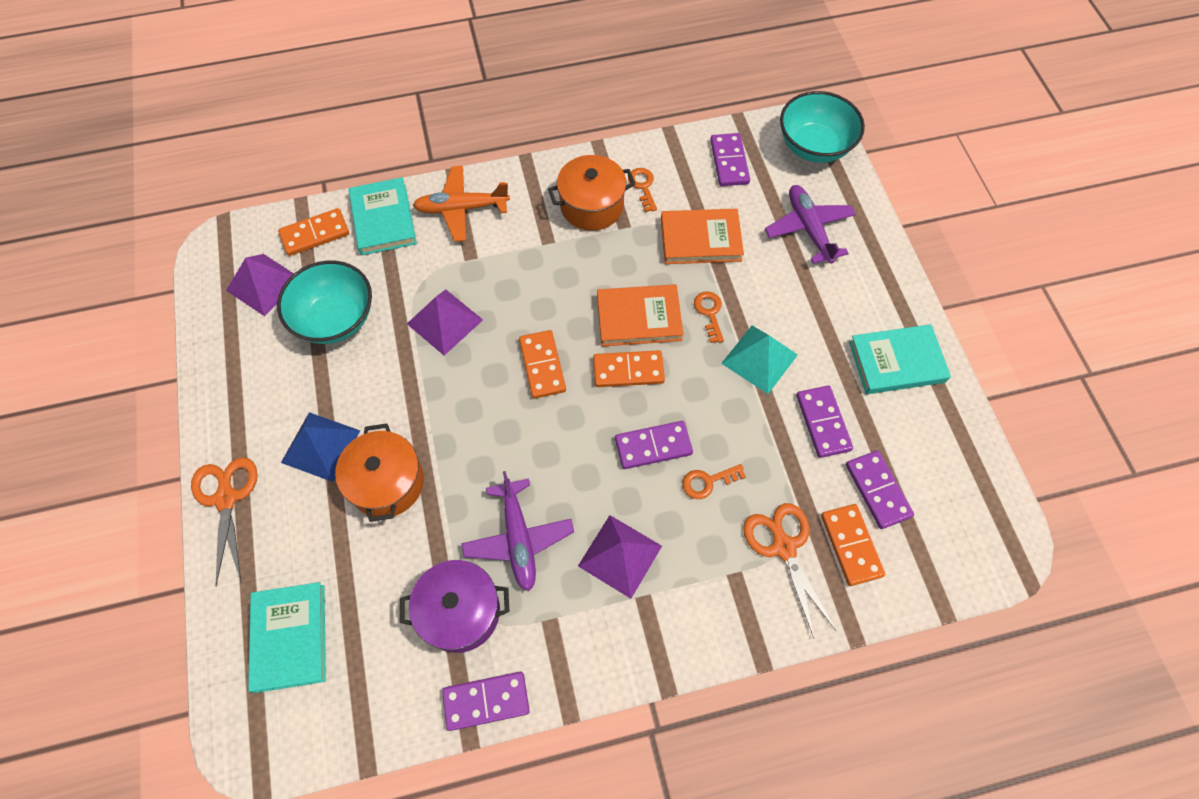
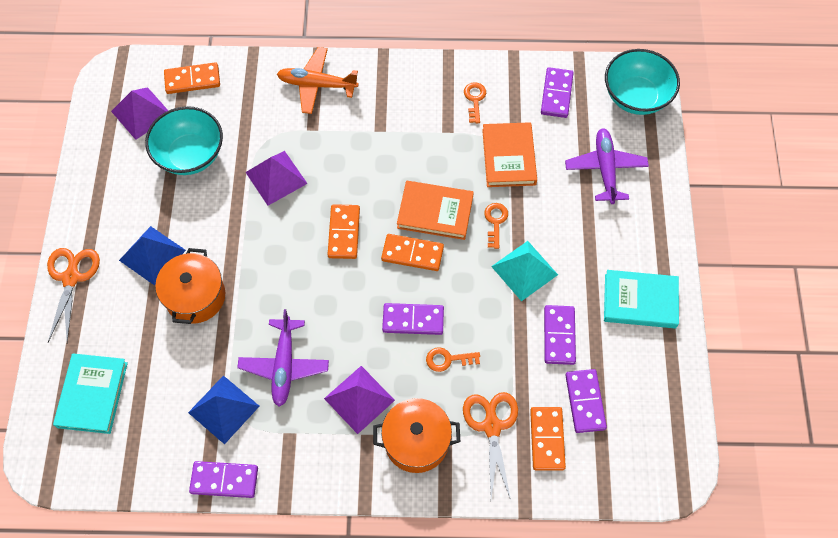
camera: 15 degrees right, 0 degrees up
(383, 219) = (250, 80): turquoise book -> none
(460, 611) = (224, 409): purple pot -> blue pyramid
(591, 206) = (426, 107): orange pot -> orange pot (416, 441)
(700, 239) = (509, 157): orange book -> orange book turned 75 degrees clockwise

